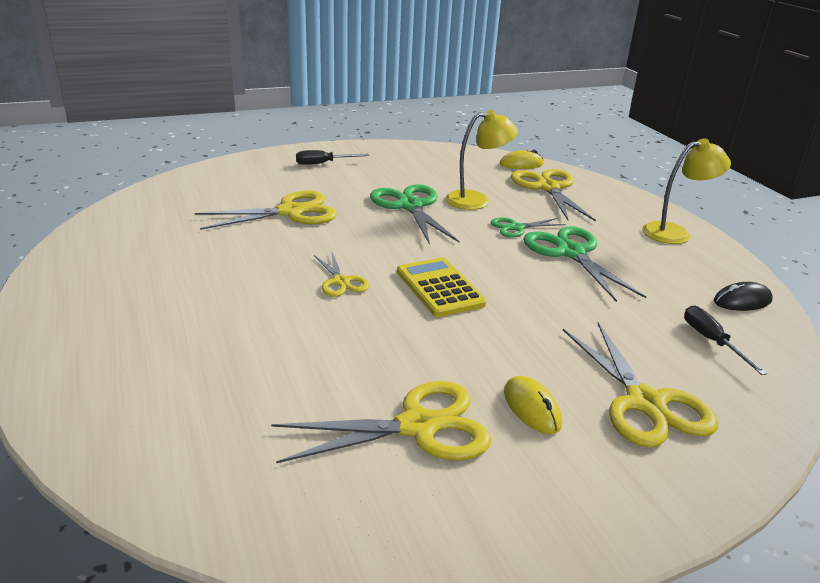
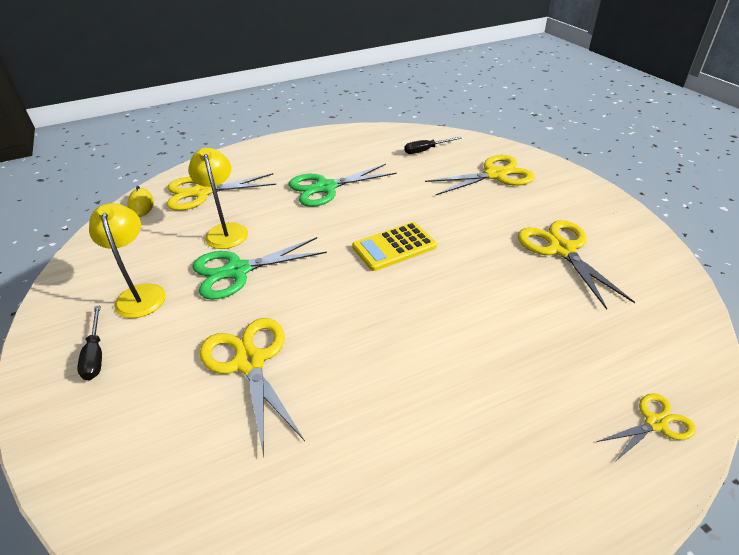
camera: 90 degrees left, 10 degrees up
(341, 282) = (399, 302): yellow scissors -> yellow scissors (655, 423)
(516, 228) = (284, 210): green scissors -> none
(531, 408) = (520, 209): yellow mouse -> none
(675, 233) = (289, 146): yellow lamp -> yellow lamp (140, 294)
(742, 301) = (378, 136): black mouse -> none

